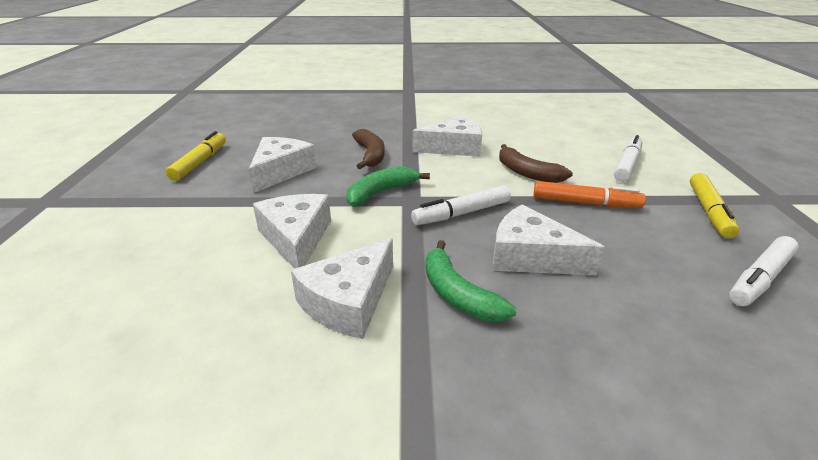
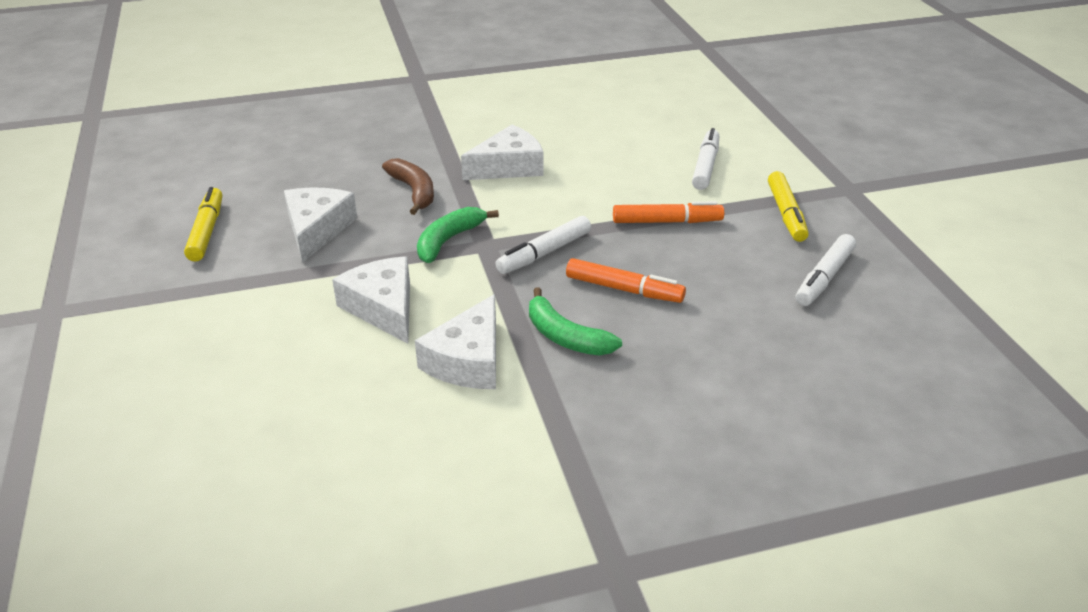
camera: 15 degrees left, 5 degrees up
(526, 173) = (600, 191): brown banana -> none
(531, 256) = (624, 289): white cheese -> orange marker

